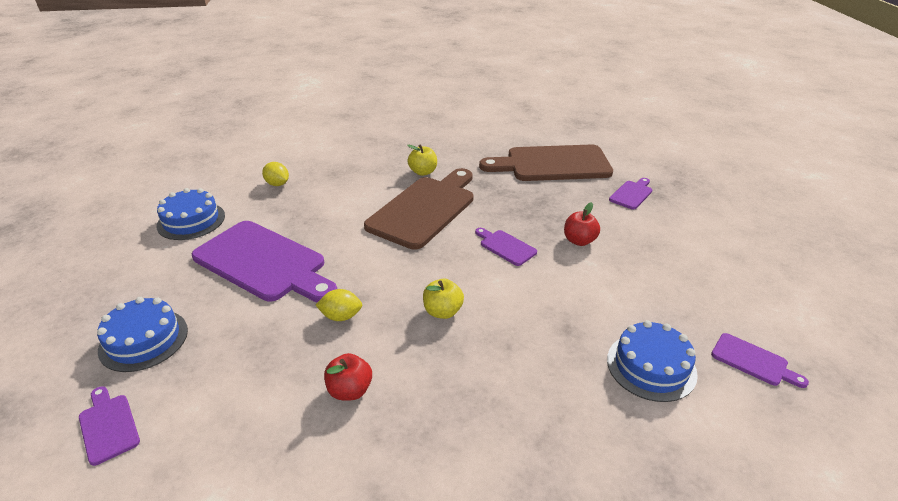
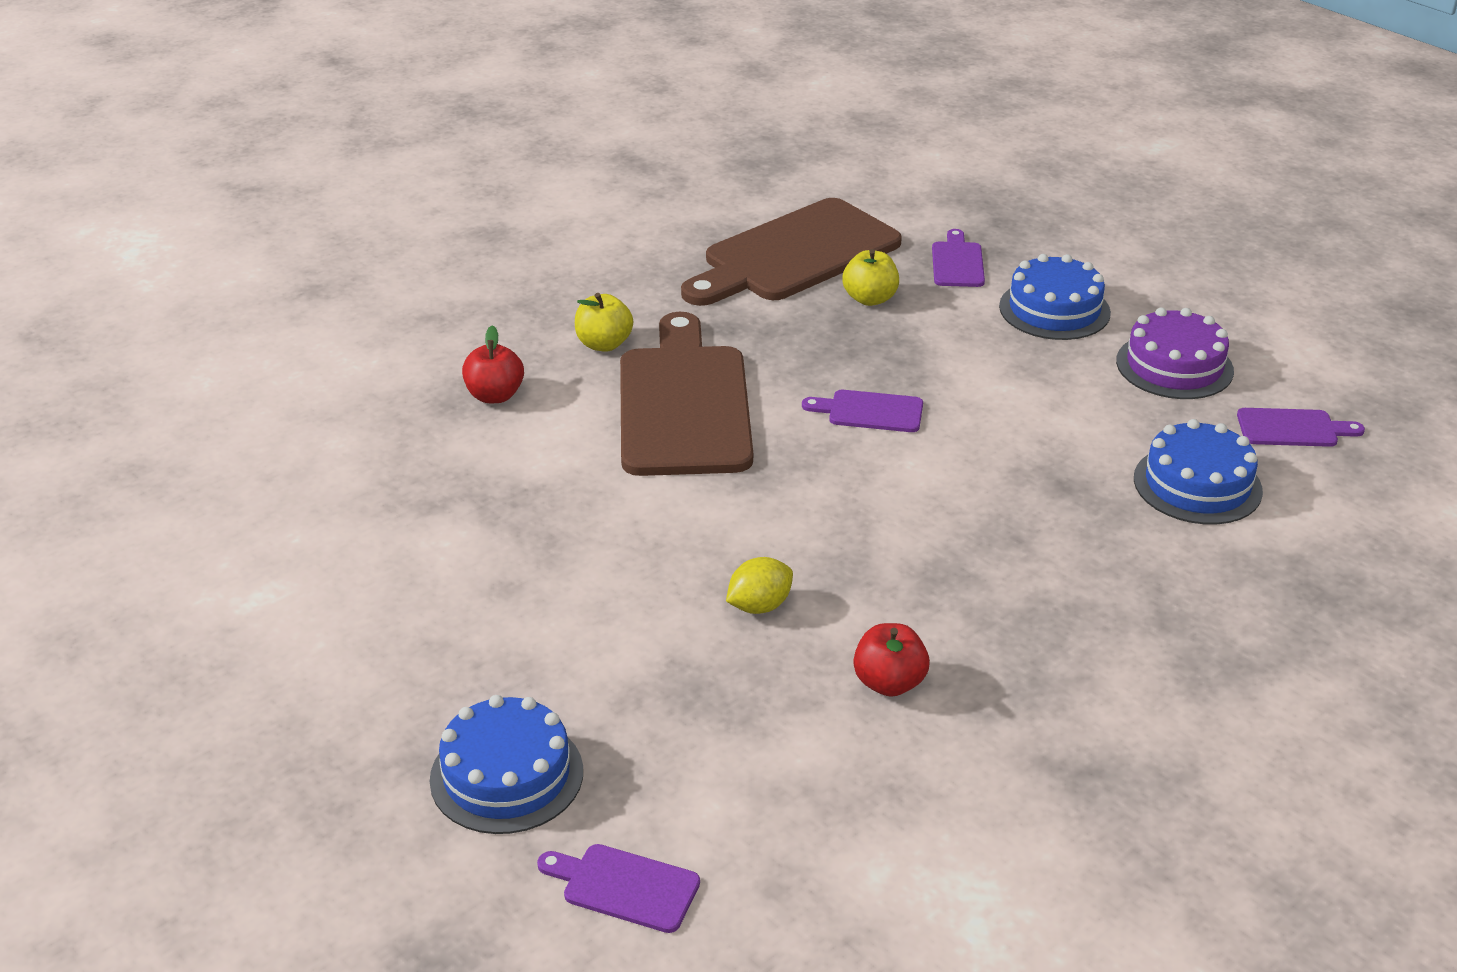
camera: 35 degrees left, 0 degrees up
(191, 220) = (302, 586): blue cake -> blue cake (1054, 309)
(264, 263) = (537, 591): purple cutting board -> none
(277, 184) = (371, 463): yellow lemon -> none
(443, 311) = (889, 536): yellow apple -> yellow apple (870, 299)
(579, 241) = (958, 362): red apple -> red apple (495, 395)
(706, 291) = (1174, 366): none -> purple cake

